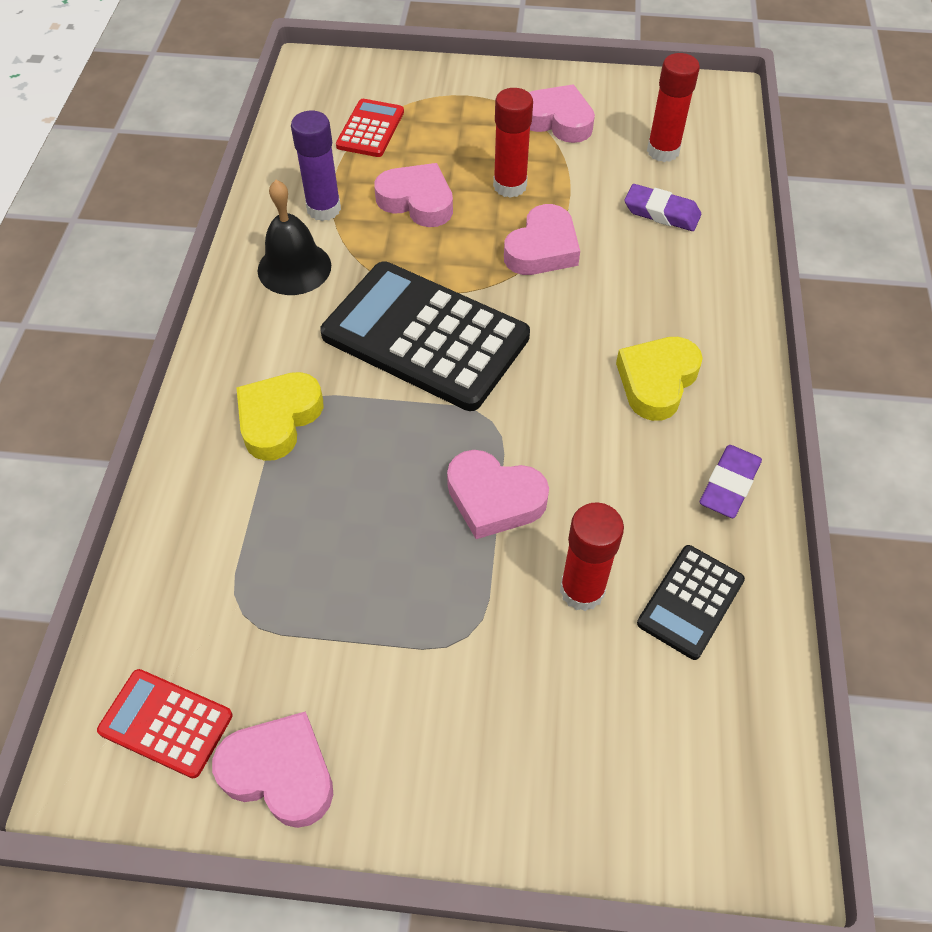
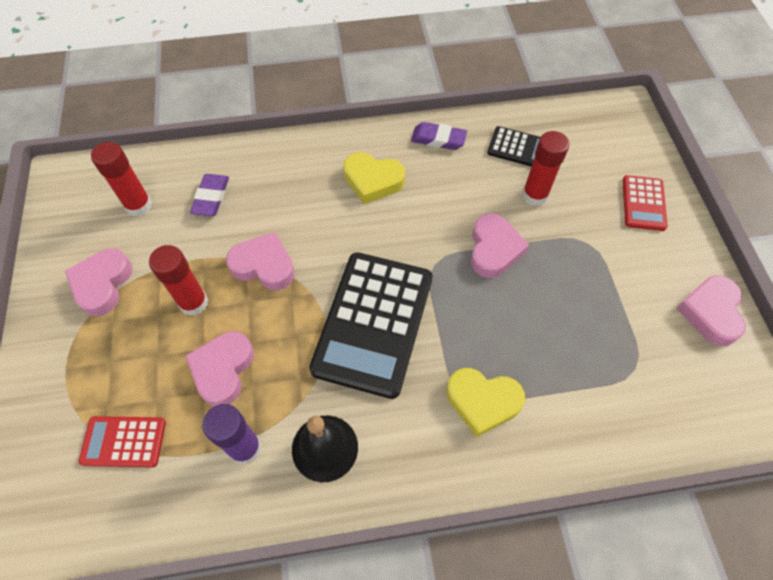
camera: 105 degrees left, 5 degrees up
(166, 723) = (721, 385): red calculator -> red calculator (643, 203)

